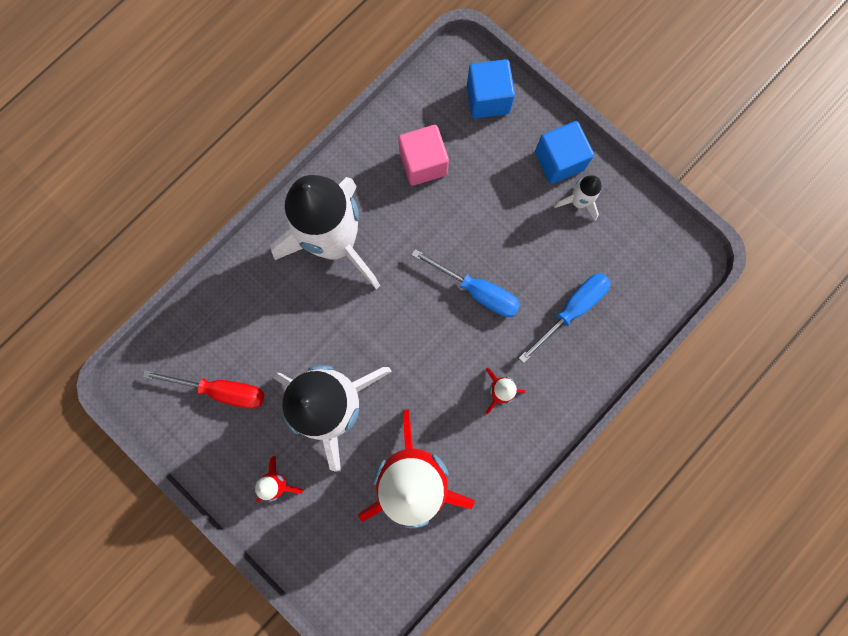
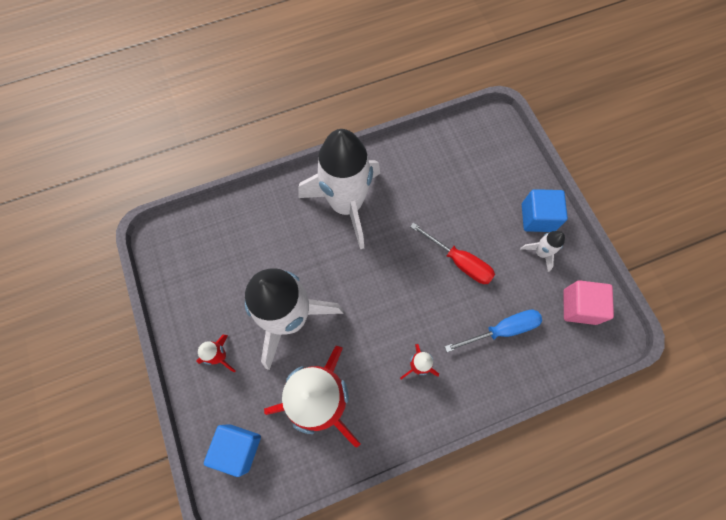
camera: 25 degrees right, 10 degrees down
(222, 390) = (215, 270): red screwdriver -> red screwdriver (459, 261)
(423, 163) = (435, 178): pink cube -> pink cube (579, 306)
(477, 291) = (434, 283): blue screwdriver -> none
(488, 99) = (502, 154): blue cube -> blue cube (238, 448)

